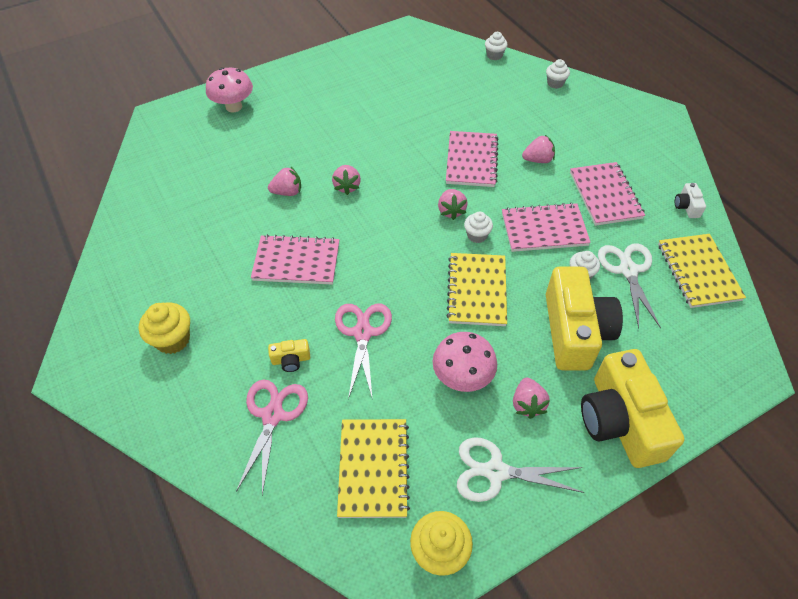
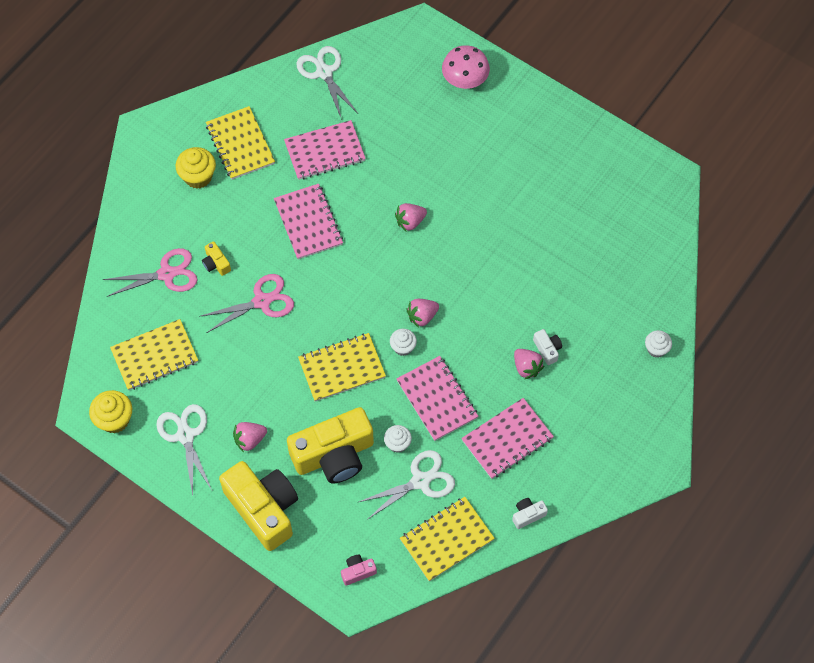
camera: 65 degrees right, 10 degrees up
(142, 194) = (324, 72): none -> white scissors
(165, 287) = (240, 144): none -> yellow notebook
(287, 192) = (380, 179): pink strawberry -> none
(462, 377) = (254, 386): pink mushroom -> none
(471, 160) = (496, 310): pink notebook -> pink notebook (325, 151)
(494, 55) = (672, 276): white cupcake -> none
(526, 142) = (547, 349): none -> white camera
(620, 421) = (263, 509): yellow camera -> yellow camera turned 90 degrees clockwise
(719, 357) = (358, 572): none -> pink camera

